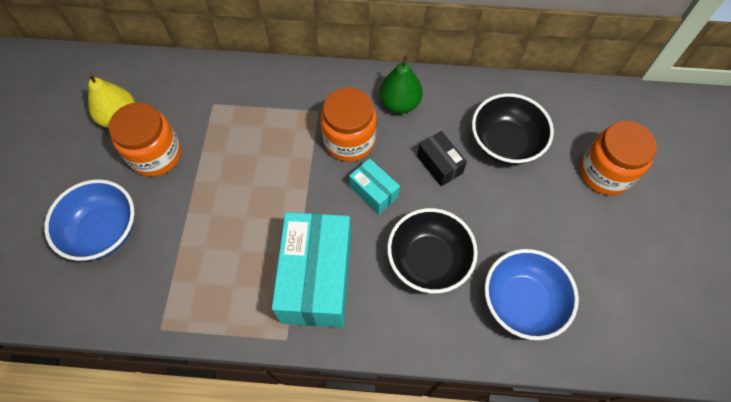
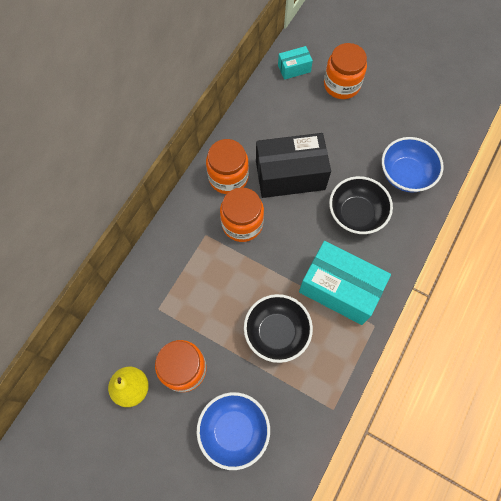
camera: 65 degrees left, 5 degrees up
(374, 192) = (291, 225): turquoise box -> turquoise box (294, 68)
(400, 103) = (228, 177): green pear -> orange jar
(439, 164) = (290, 175): black box -> black box, size x2.07
(505, 143) = (293, 128): black bowl -> black bowl (277, 332)

